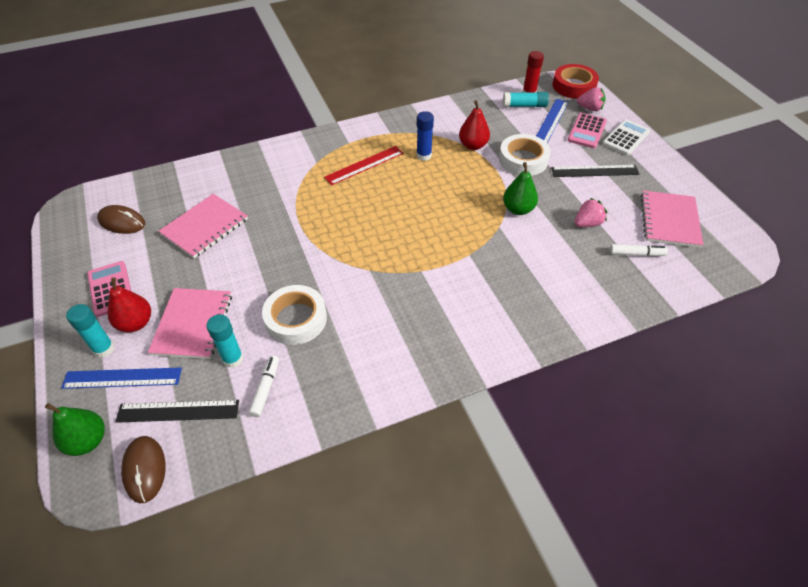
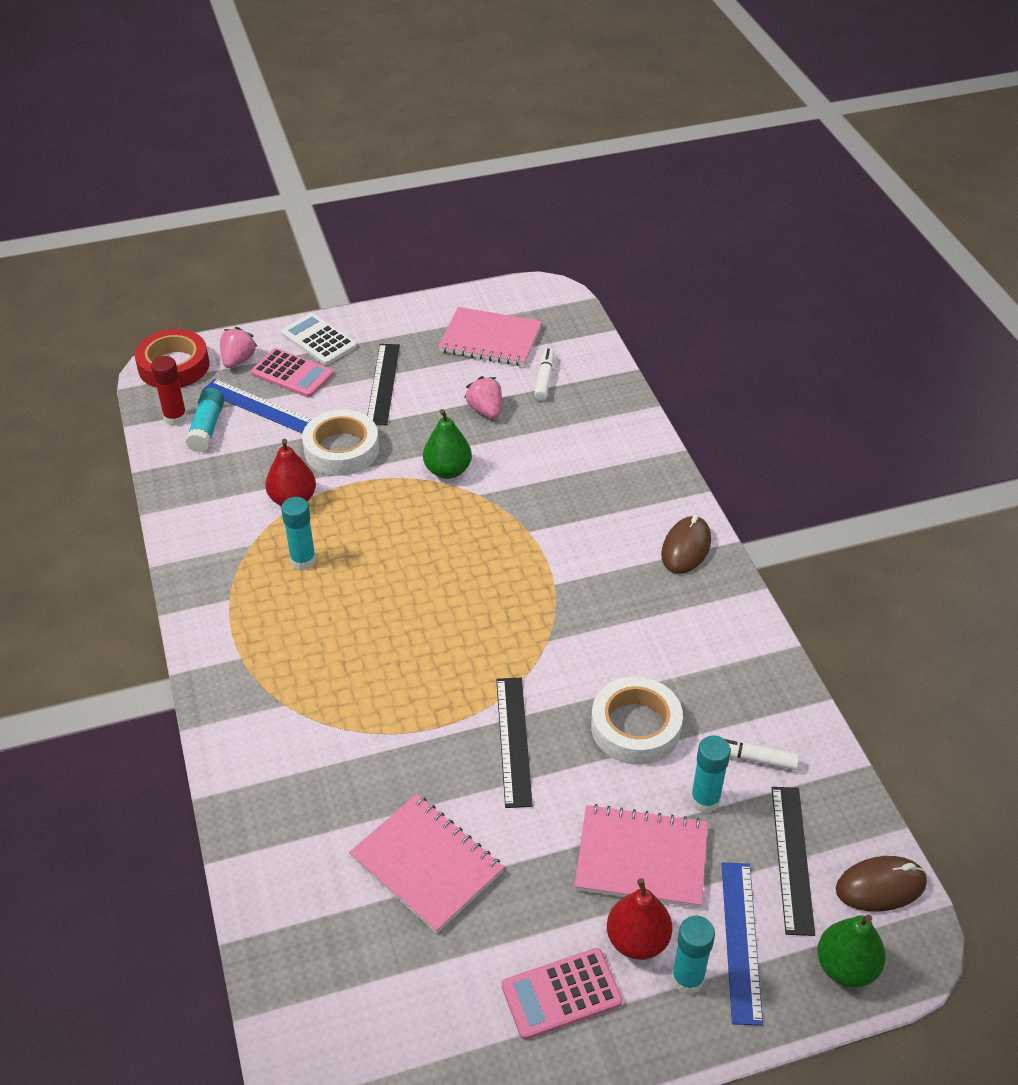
camera: 85 degrees left, 5 degrees down
(122, 222) = (392, 1008): brown mouse -> brown mouse (686, 548)
(287, 258) = (513, 740): none -> black ruler
(364, 165) = (309, 637): red ruler -> none
(424, 155) = (303, 560): blue glue stick -> turquoise glue stick

